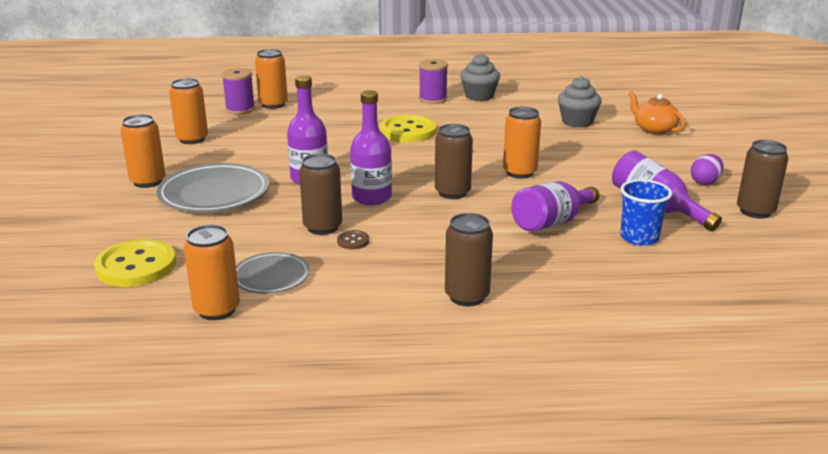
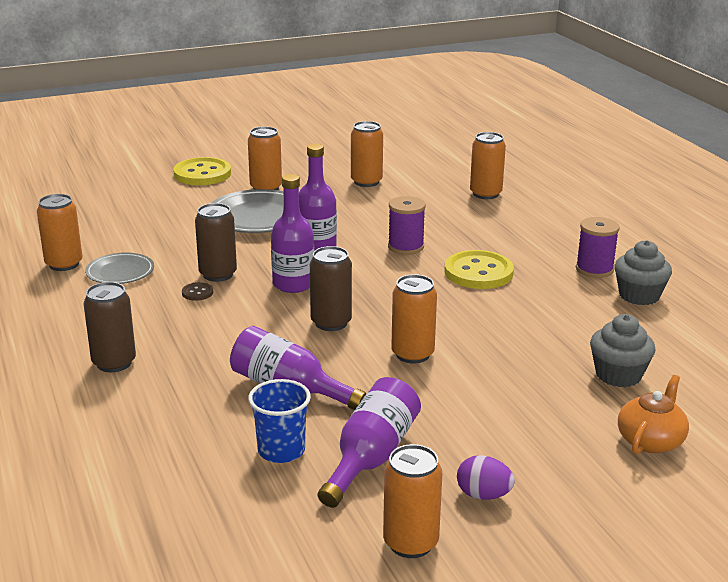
camera: 70 degrees right, 0 degrees up
(136, 266) = (120, 221): yellow button -> yellow button (202, 174)
(240, 109) = (457, 183): purple spool -> purple spool (406, 247)
(755, 211) = (410, 543): brown can -> orange can

